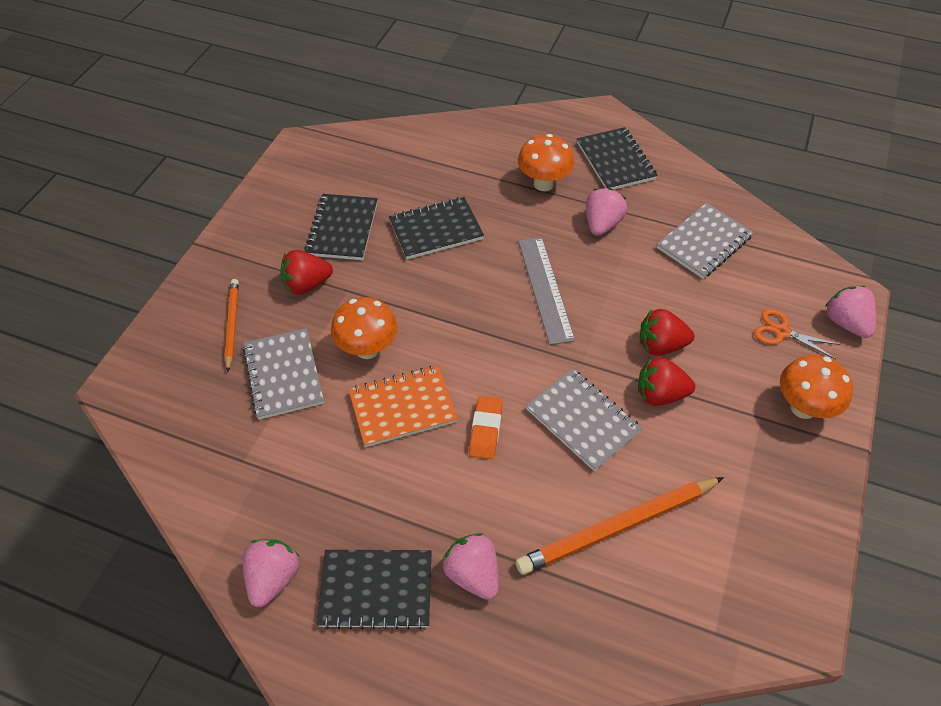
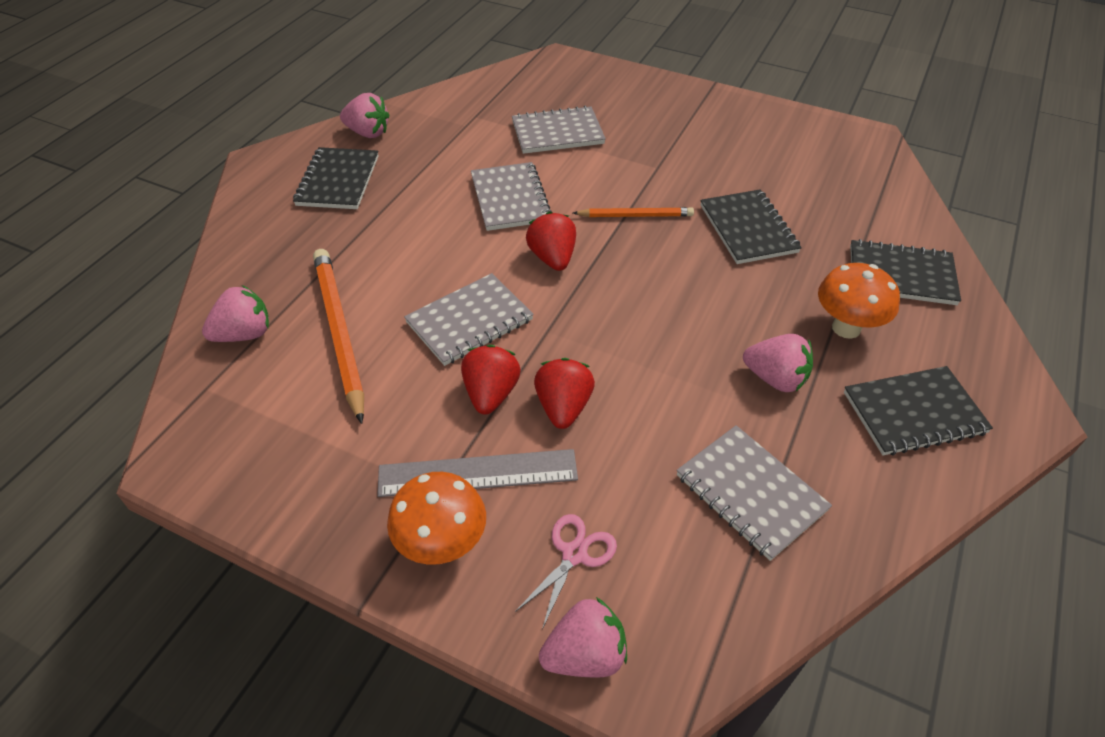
camera: 95 degrees right, 5 degrees down
(232, 325) = (616, 105): orange pencil -> orange pencil (635, 215)
(307, 284) = (664, 143): red strawberry -> red strawberry (552, 258)
(342, 229) = (743, 164): black notebook -> black notebook (901, 275)
(367, 349) = (581, 179): orange mushroom -> none
(402, 407) = (510, 199): orange notebook -> grey notebook
(473, 574) = (330, 233): pink strawberry -> pink strawberry (244, 334)
(486, 430) = (473, 250): orange eraser -> none
(545, 289) = (658, 311): grey ruler -> grey ruler (478, 473)
(781, 331) = (574, 554): orange scissors -> pink scissors

